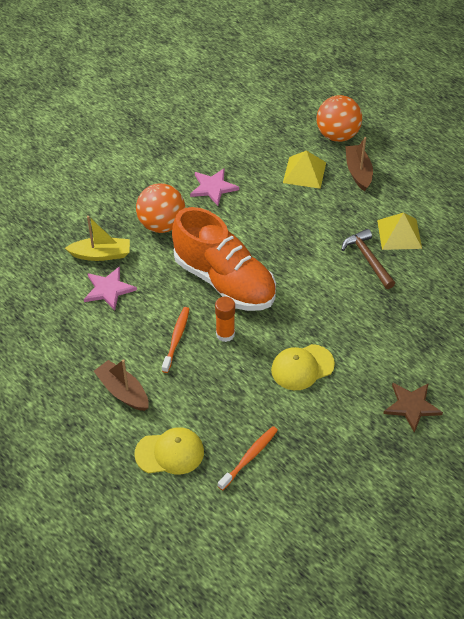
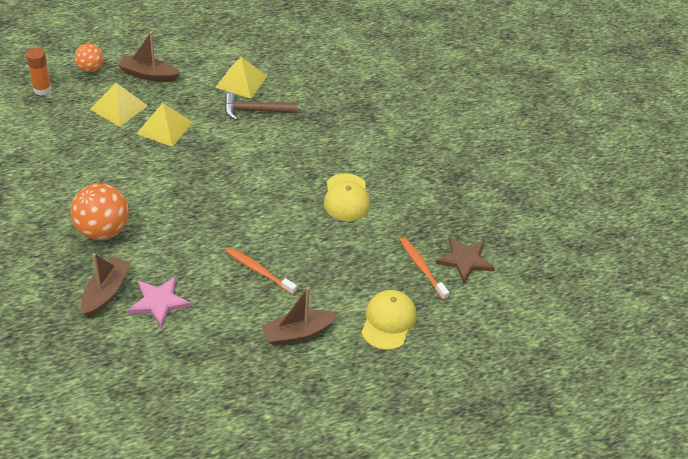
camera: 70 degrees left, 5 degrees down
(101, 254) = (105, 292): yellow boat -> brown boat
(213, 187) = (84, 175): pink star -> none
(224, 281) = (212, 211): orange shoe -> none
(225, 334) = (276, 234): orange glue stick -> orange glue stick (42, 89)
(301, 210) = (164, 127): none -> yellow pyramid
(337, 135) = (90, 69): orange ball -> orange ball, size x0.59
(411, 406) = (424, 149): brown star -> brown star (465, 260)

